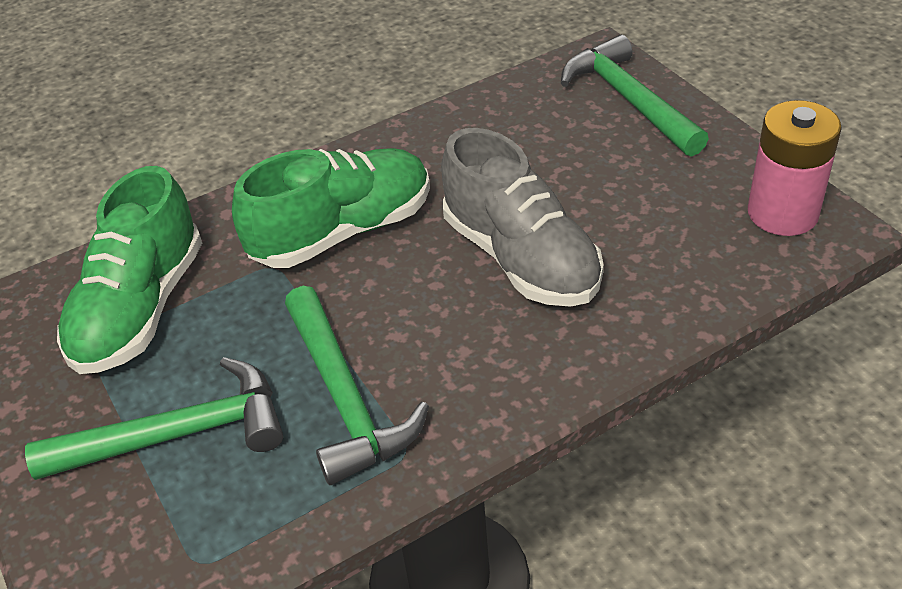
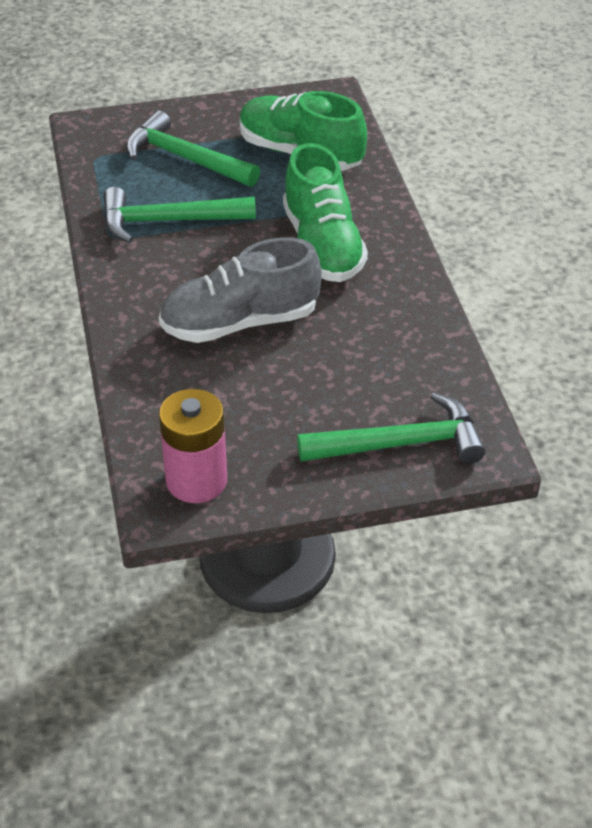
camera: 105 degrees right, 0 degrees up
(178, 434) = (185, 158): green hammer -> green hammer turned 120 degrees clockwise

